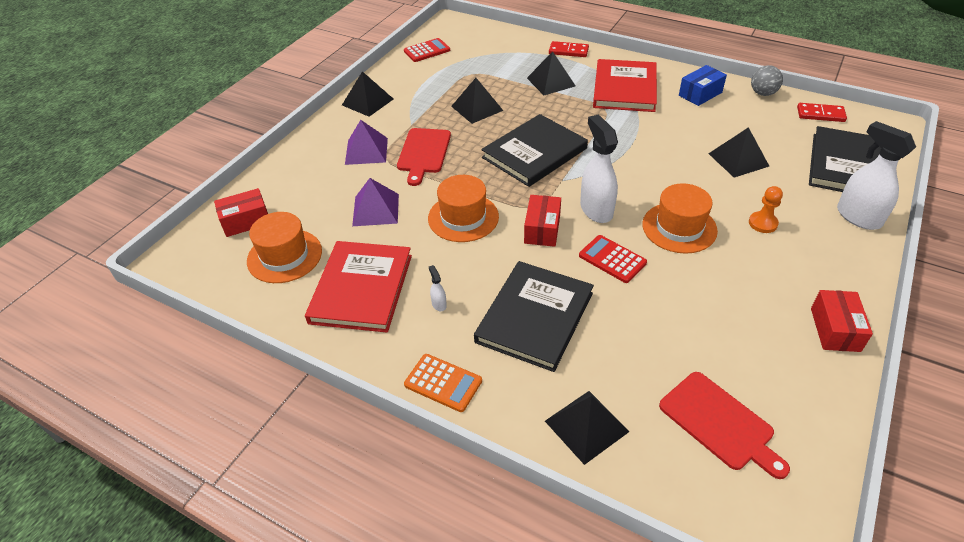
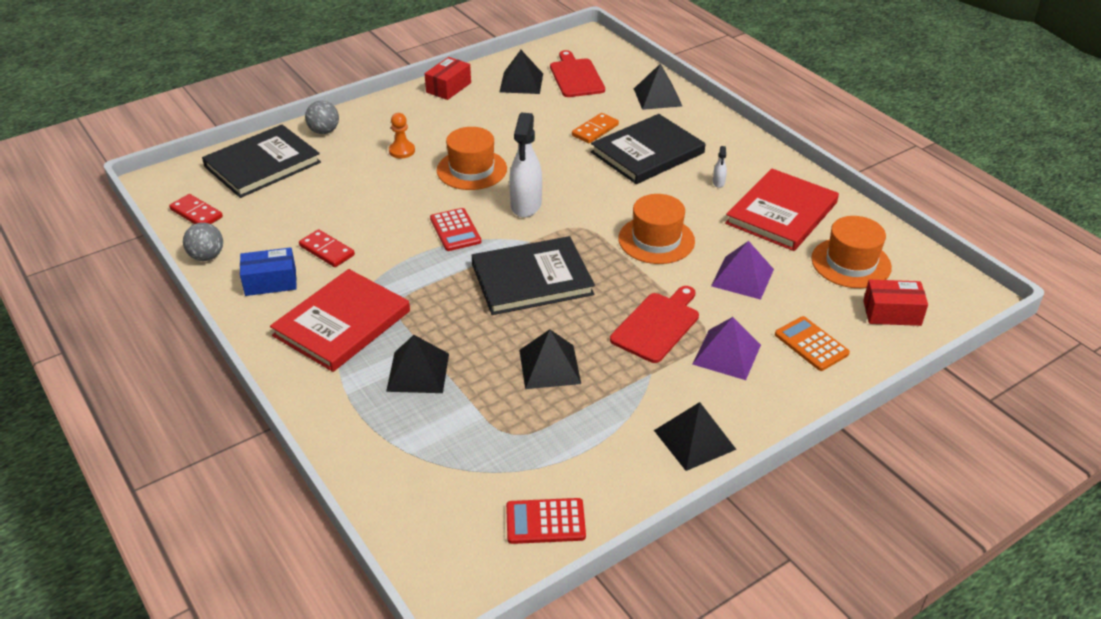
camera: 155 degrees left, 5 degrees down
(443, 383) = (740, 140): orange calculator -> orange calculator (811, 344)
(542, 229) = (590, 206): red box -> none
(568, 51) = (335, 421): red domino -> red domino (327, 251)
(612, 259) = (552, 167): red calculator -> red calculator (455, 230)
(613, 328) = (595, 130): none -> orange domino
(738, 160) = (343, 201): black pyramid -> black pyramid (521, 82)
(858, 217) = (324, 131): white spray bottle -> grey ball

